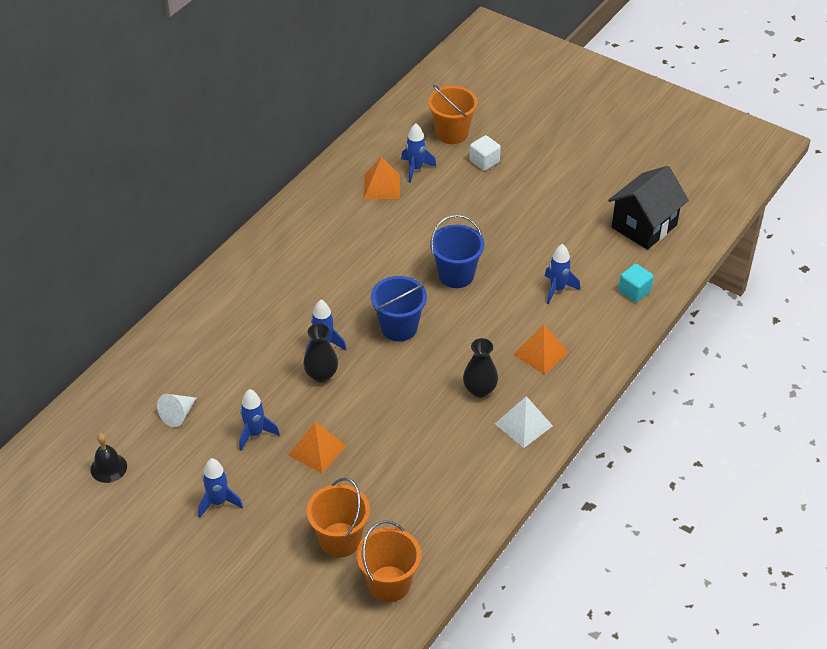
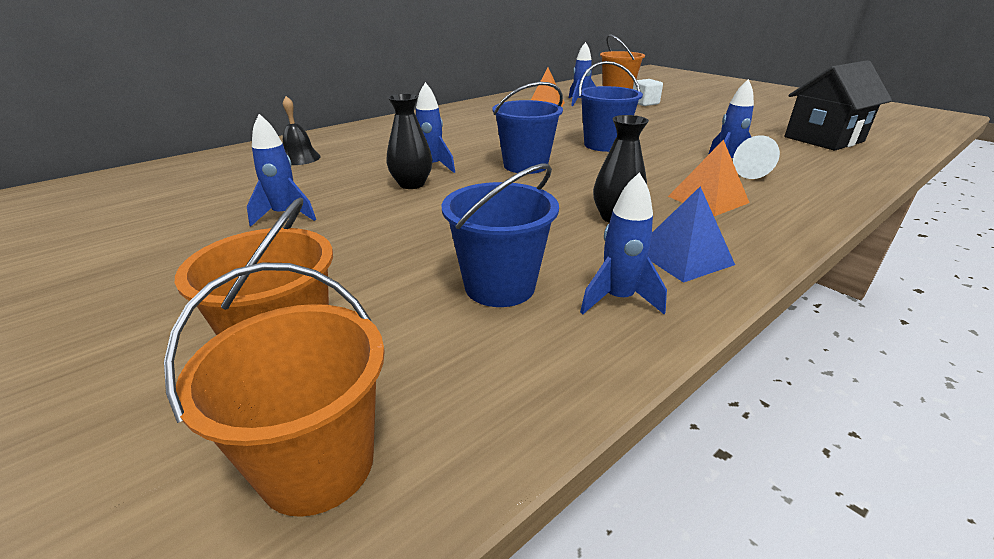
camera: 15 degrees right, 15 degrees down
(108, 468) = (74, 218): black bell -> black bell (300, 158)
(178, 415) = (216, 191): white cone -> white cone (755, 173)
(218, 502) = (154, 269): blue rocket -> blue rocket (618, 299)
(317, 450) = (351, 239): orange pyramid -> none
(425, 472) = (500, 286): none -> blue bucket
(523, 424) = (683, 257): white pyramid -> blue pyramid
(634, 291) = (830, 172): turquoise cube -> none

